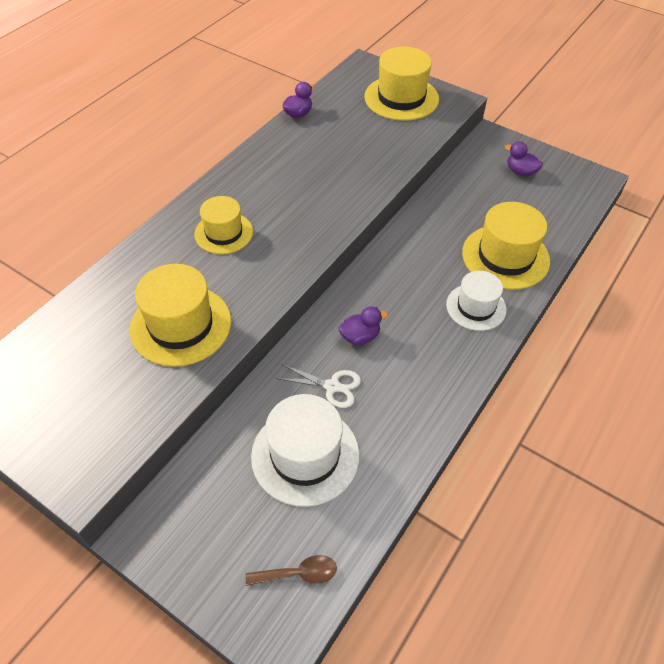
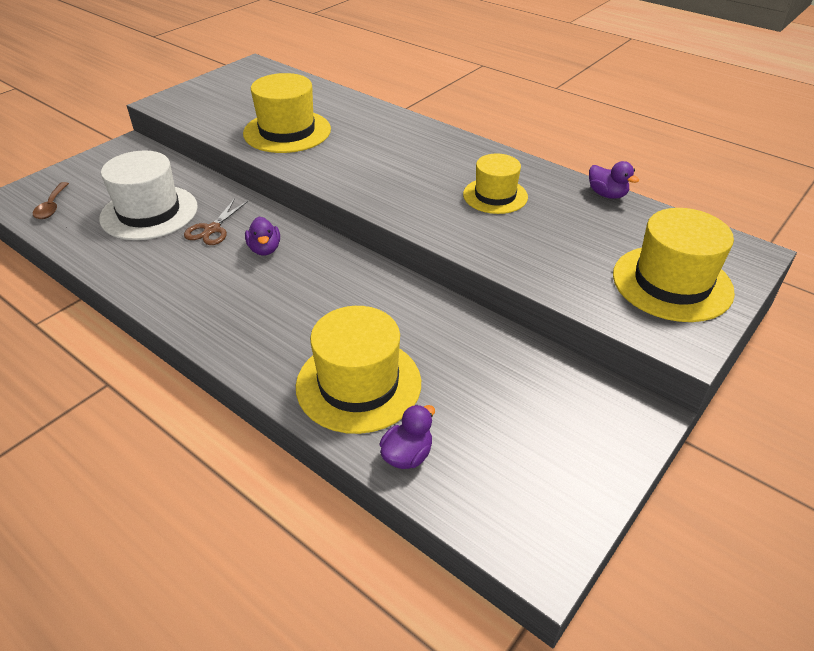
camera: 95 degrees right, 10 degrees down
(223, 233) = (397, 149): yellow hat -> yellow hat (495, 196)
(332, 386) = (212, 229): white scissors -> brown scissors
(476, 307) = (278, 341): white hat -> none
(520, 172) = (551, 438): purple duck -> purple duck (407, 455)

